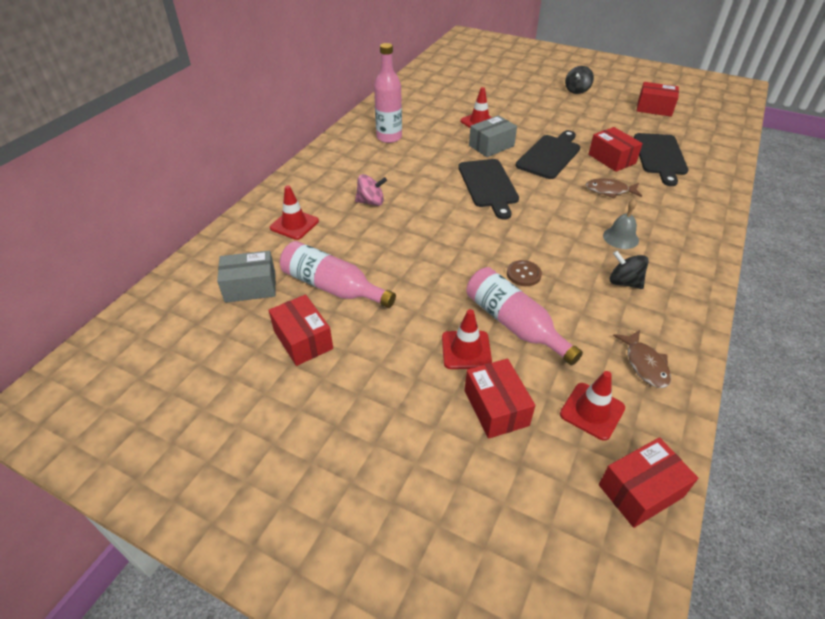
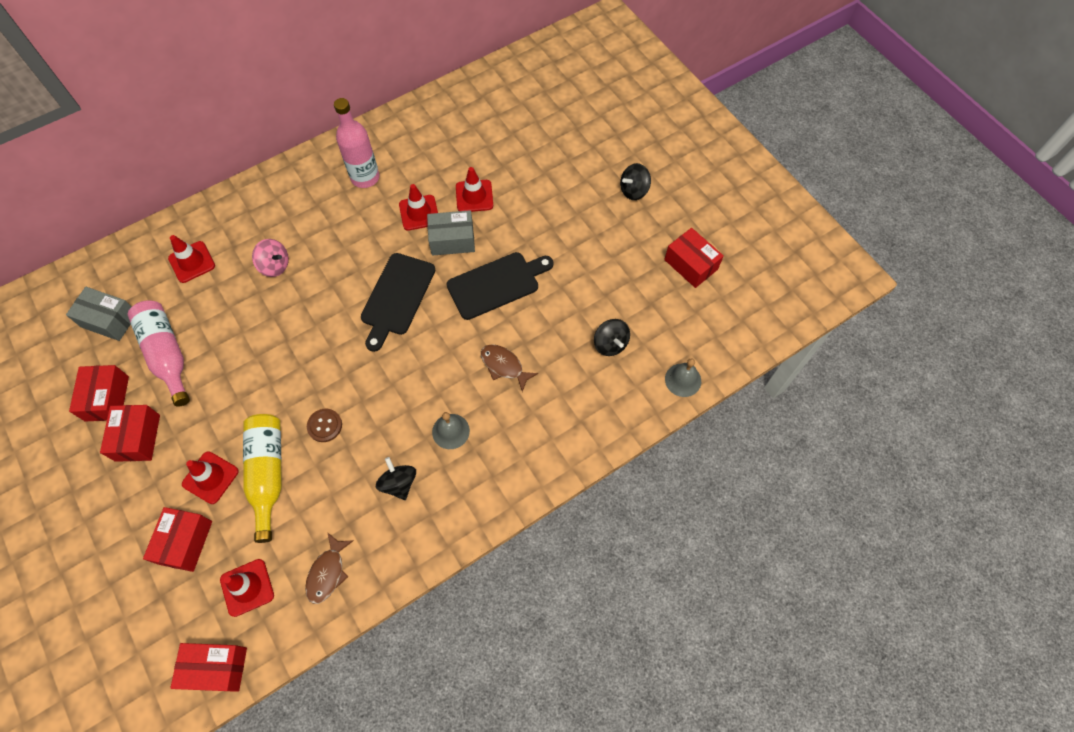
camera: 30 degrees right, 20 degrees up
(450, 141) = (419, 213): none -> red traffic cone
(514, 324) = (268, 474): pink bottle -> yellow bottle
(611, 159) = (554, 322): red box -> red box (137, 438)
(660, 156) = (610, 344): black cutting board -> black spinning top
(725, 156) = (683, 380): none -> grey bell

